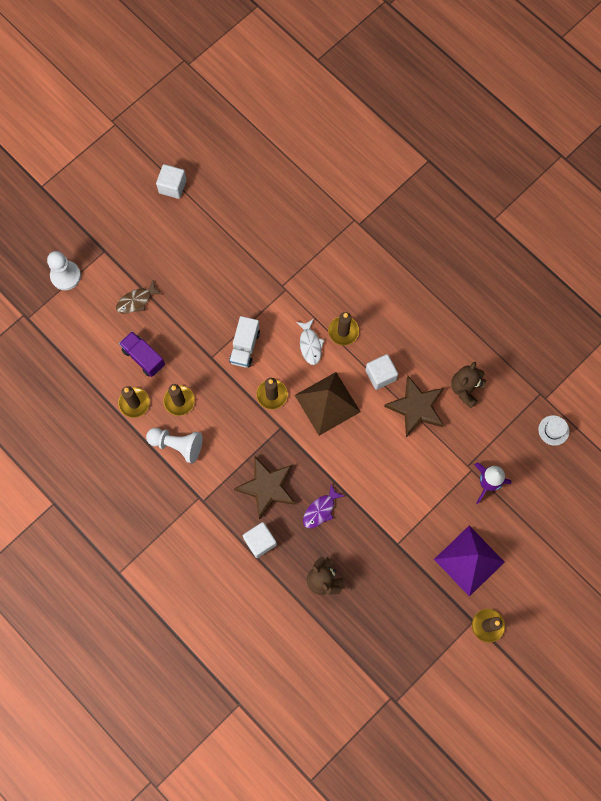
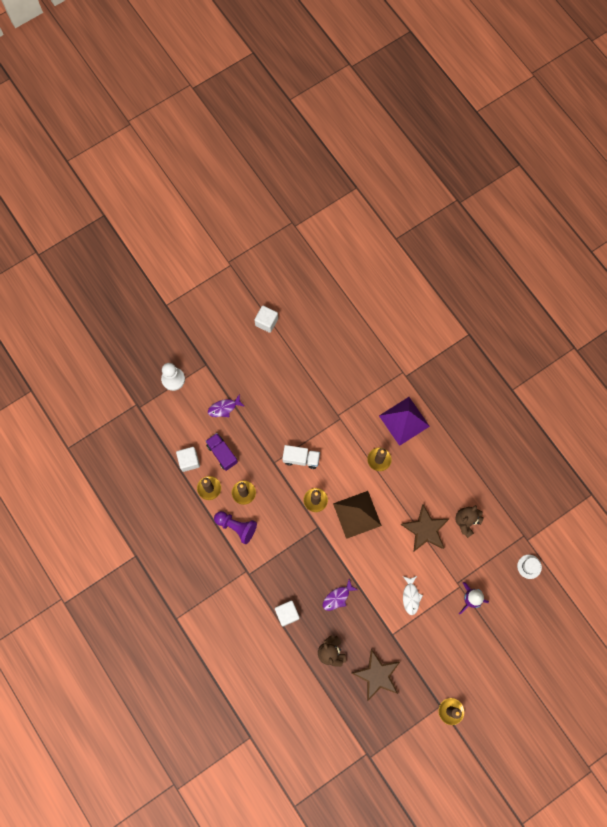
camera: 10 degrees right, 0 degrees up
(136, 301) = (224, 408): brown fish -> purple fish
(177, 445) = (236, 527): white pawn -> purple pawn
(245, 347) = (301, 459): white truck -> white truck turned 105 degrees counterclockwise
(267, 487) = (299, 572): brown star -> brown star (377, 675)
(310, 345) = (351, 466): white fish -> white fish (411, 597)
(380, 375) = (402, 499): white cube -> white cube (189, 461)
(469, 560) = (445, 657): purple pyramid -> purple pyramid (404, 421)

